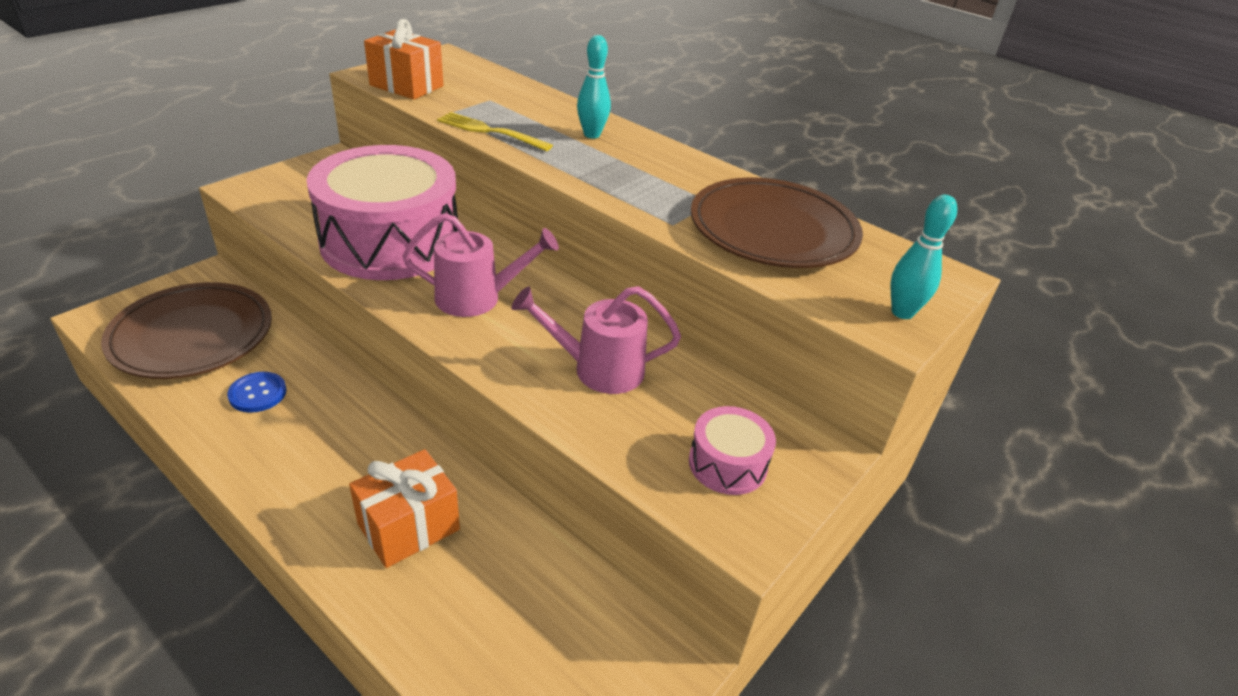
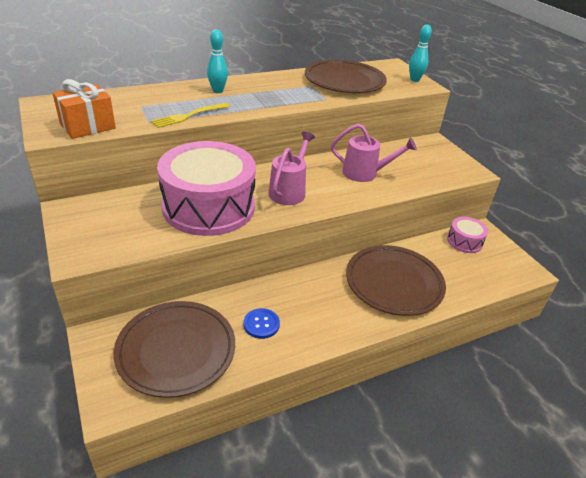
camera: 65 degrees left, 0 degrees up
(409, 527) = (394, 283): orange gift -> brown plate
(597, 369) = (365, 173): pink watering can -> pink watering can turned 105 degrees counterclockwise
(727, 464) = (436, 162): pink drum -> pink drum (464, 241)

